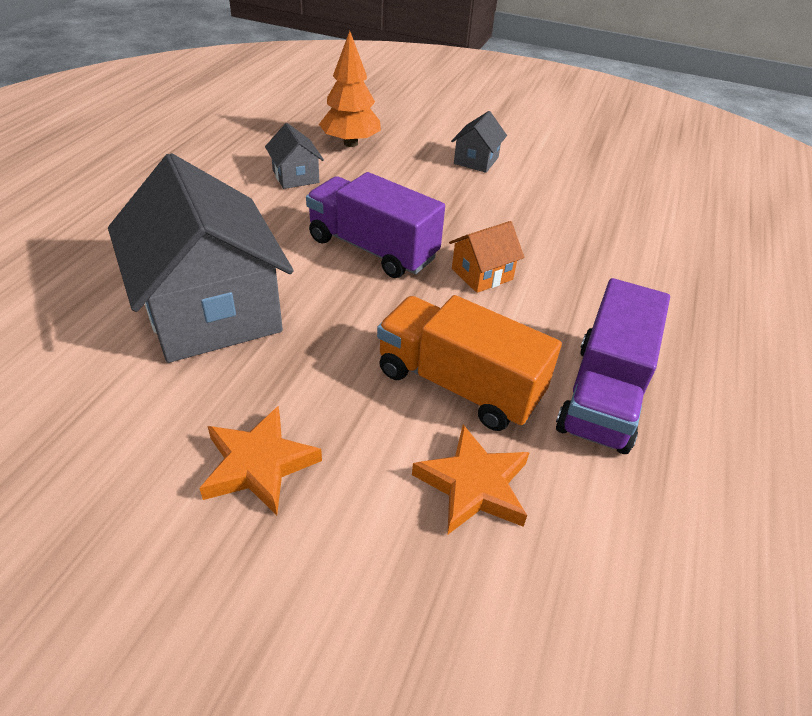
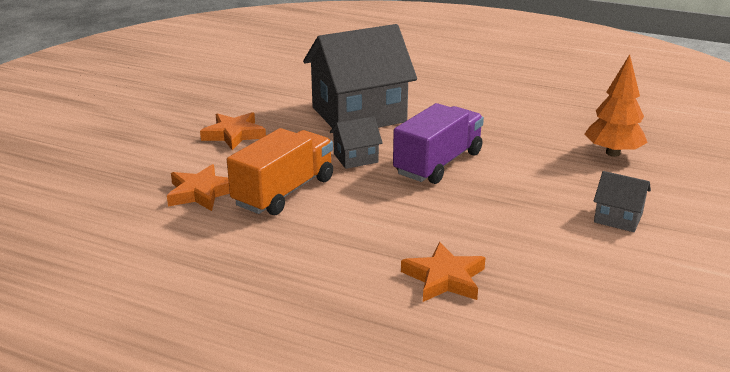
camera: 95 degrees right, 15 degrees down
(295, 176) = (537, 132): grey house -> grey house (355, 158)
(482, 274) = (411, 208): orange house -> none
(603, 394) = (265, 249): purple truck -> none
(607, 261) = (444, 278): none -> orange star

